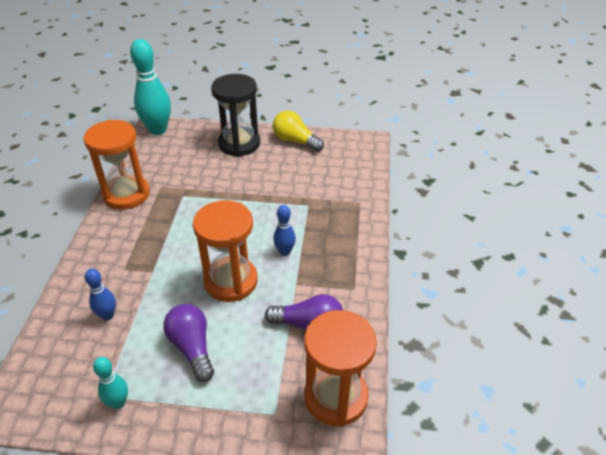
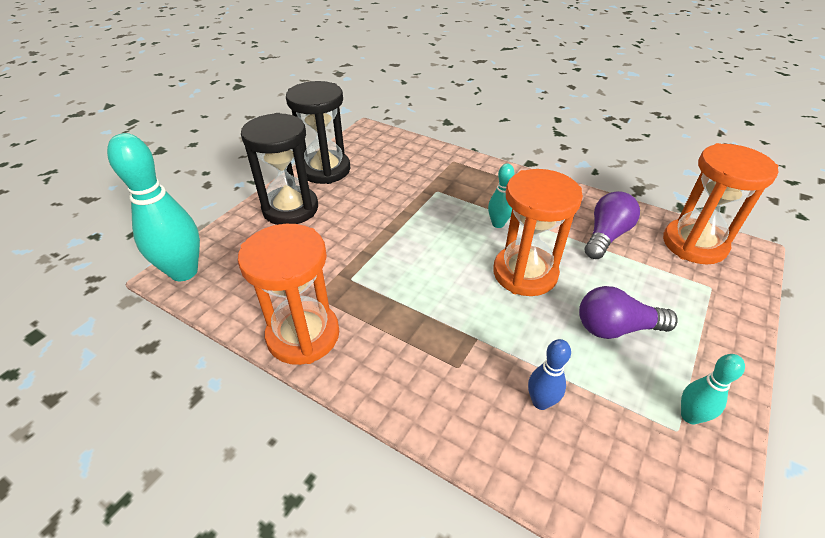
camera: 65 degrees left, 0 degrees up
(285, 252) = (498, 224): blue bowling pin -> turquoise bowling pin
(295, 141) = (325, 170): yellow light bulb -> black hourglass

